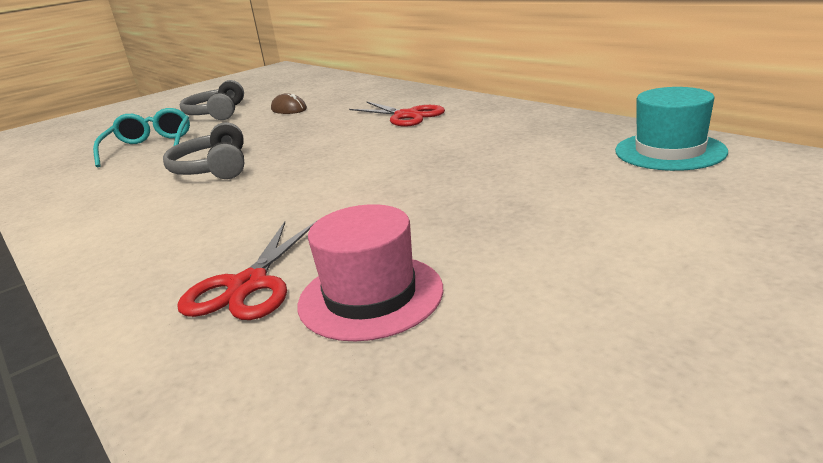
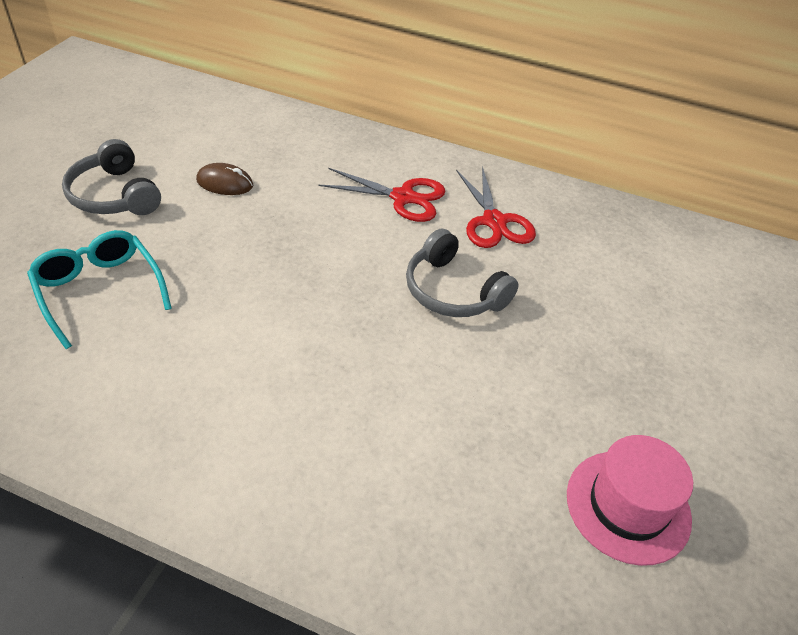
camera: 35 degrees left, 20 degrees up
(213, 168) = (257, 331): grey headphones -> grey headphones (453, 291)
(248, 285) = (512, 521): red scissors -> red scissors (494, 221)
(669, 151) = (701, 255): turquoise hat -> none

